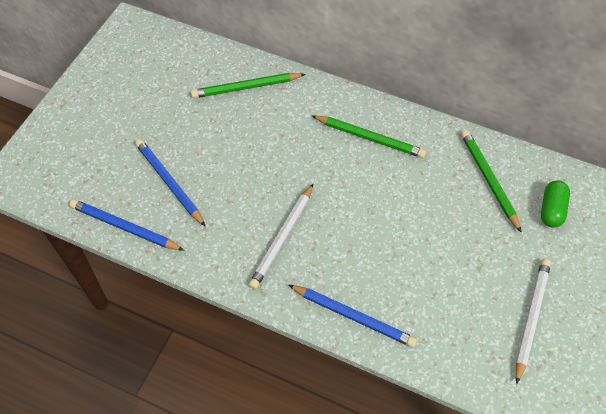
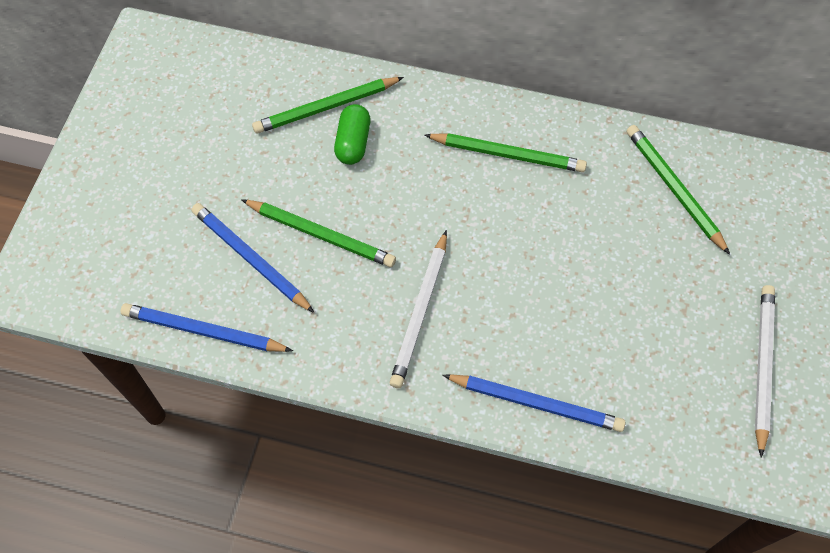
camera: 10 degrees left, 5 degrees up
(222, 174) = (321, 235): none -> green pencil
(551, 210) = (761, 217): green capsule -> green capsule (353, 143)

